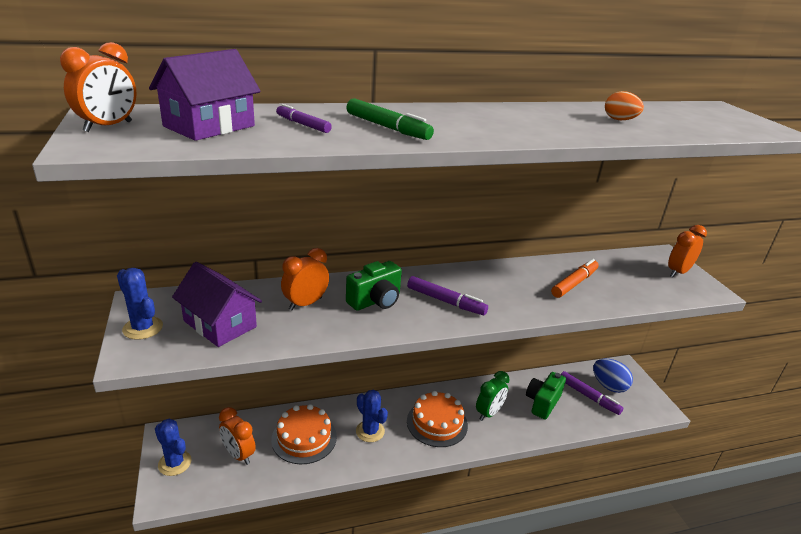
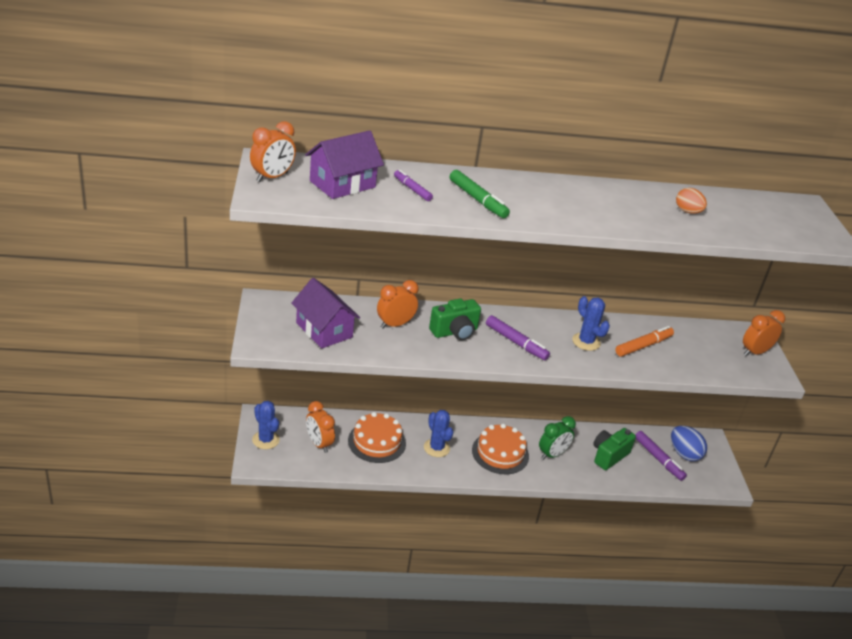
camera: 10 degrees right, 5 degrees up
(143, 328) = (265, 323): blue cactus -> blue cactus (586, 342)

